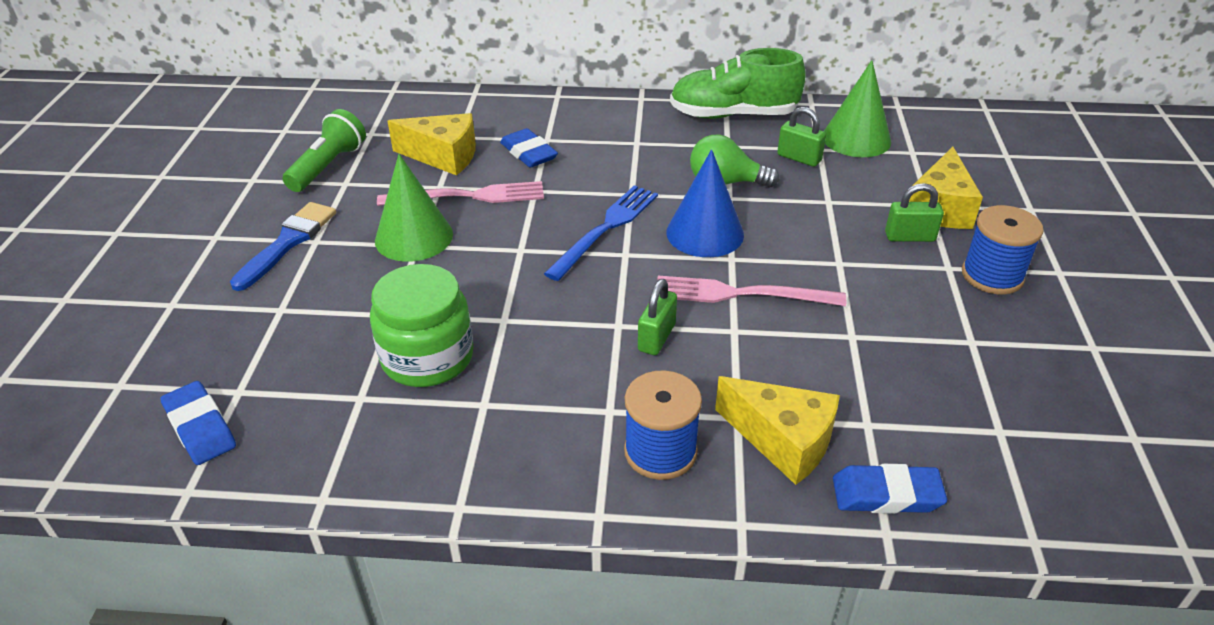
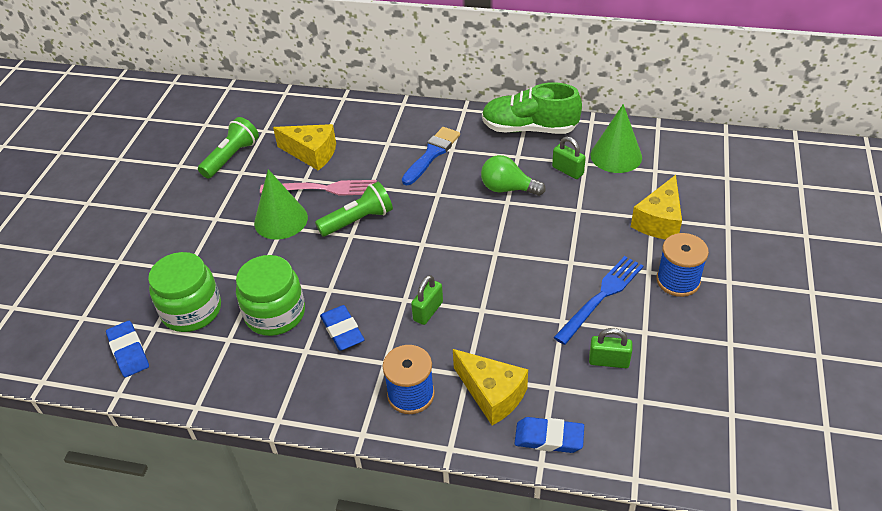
camera: 10 degrees right, 5 degrees up
(288, 242) = (197, 218): blue brush -> blue brush (432, 154)
(296, 362) = (192, 310): none -> green jar
(526, 231) = (358, 220): none -> green flashlight
(529, 153) = (372, 154): blue eraser -> blue eraser (342, 331)
(606, 229) = (413, 222): blue fork -> blue fork (601, 297)
(705, 233) = (481, 231): blue cone -> none
(740, 294) = (494, 282): pink fork -> none
(909, 237) = (628, 244): green padlock -> green padlock (608, 361)

